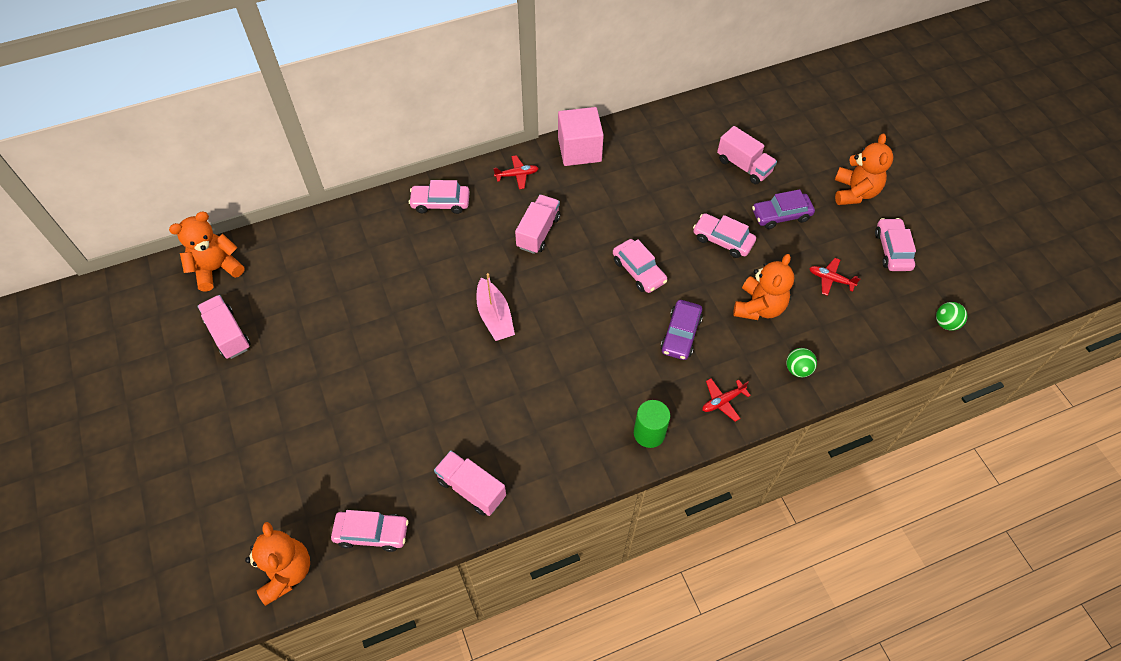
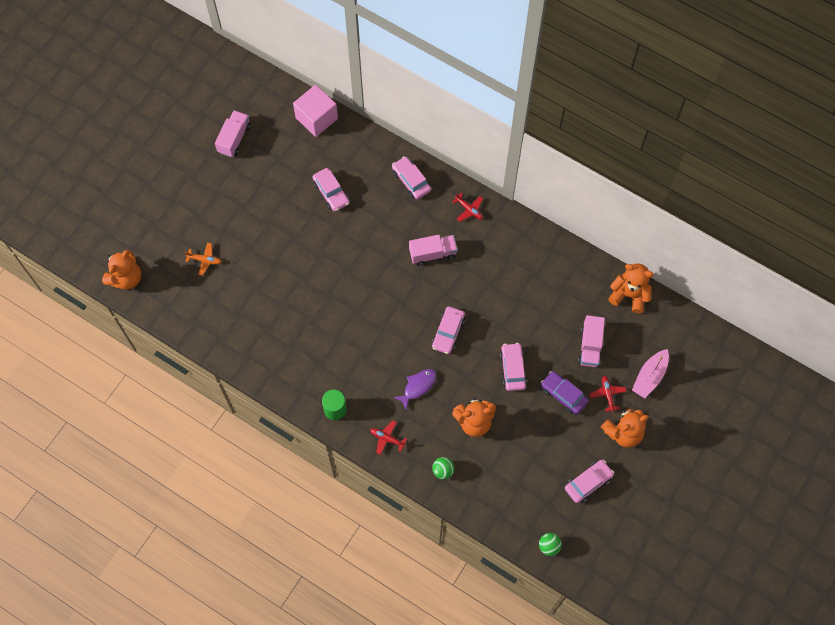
camera: 55 degrees right, 10 degrees up
(217, 269) = (270, 96): orange teddy bear -> orange teddy bear (629, 295)
(346, 460) = (204, 260): none -> orange plane
(372, 533) = (174, 304): pink car -> pink car (331, 192)
(471, 489) = (233, 336): pink truck -> none
(495, 317) = (351, 271): pink boat -> pink boat (649, 376)
(579, 150) = (521, 233): pink cube -> pink cube (316, 118)
(681, 334) = (418, 386): purple car -> purple fish
(830, 279) = (531, 455): red plane -> red plane (607, 394)

